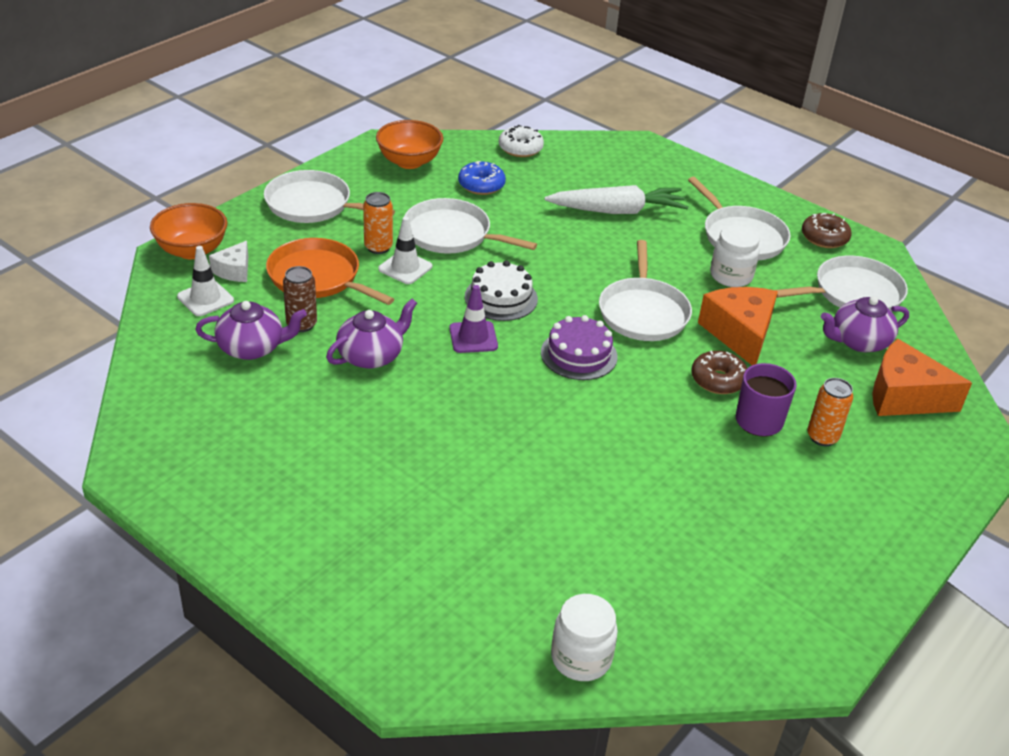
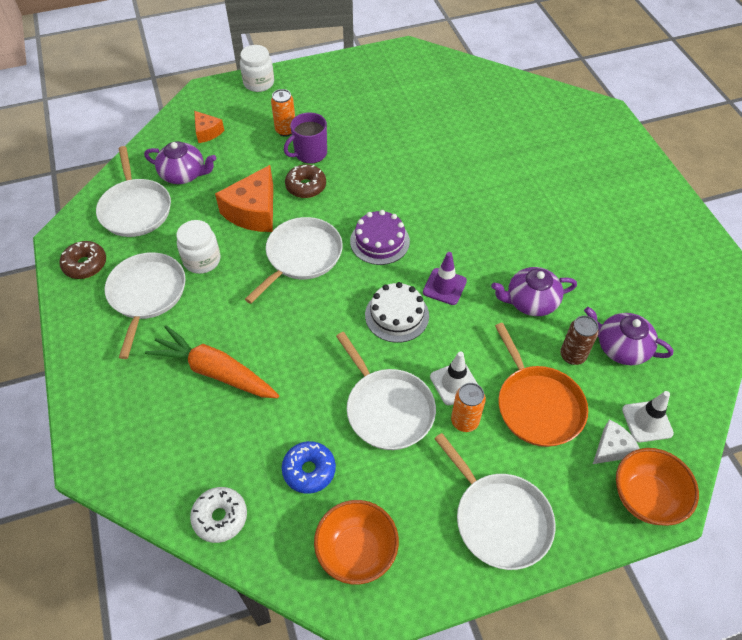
camera: 145 degrees left, 15 degrees up
(581, 658) = (515, 88): white jar -> white jar (259, 83)
(617, 211) = (215, 371): white carrot -> orange carrot
(853, 293) = (135, 209): white pan -> white pan turned 120 degrees counterclockwise
(904, 396) = (207, 132): orange cheese -> orange cheese, size x0.55

